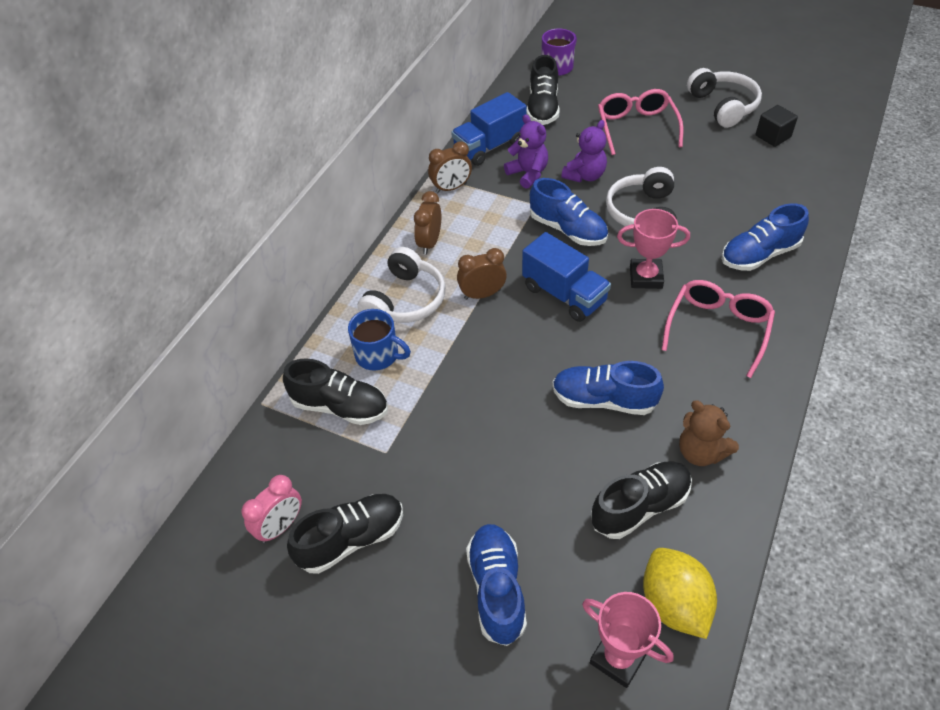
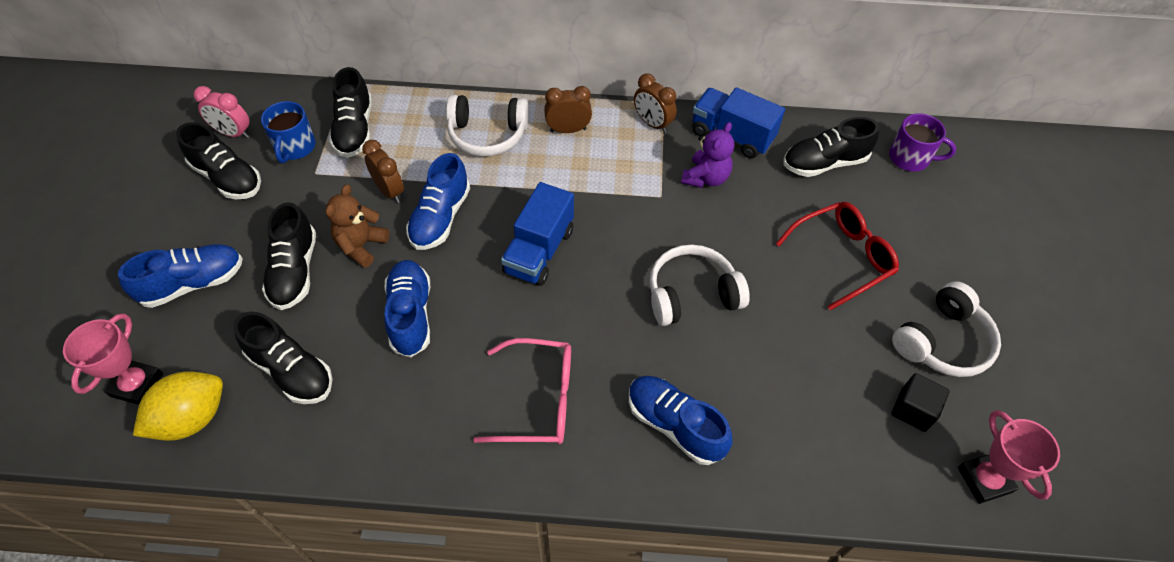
camera: 65 degrees right, 5 degrees up
(378, 355) = (417, 136): blue mug -> blue mug (295, 147)
(482, 294) = (515, 187): brown clock -> brown clock (389, 191)
(515, 488) = (295, 271): none -> black shoe
(567, 229) = (635, 232): blue shoe -> blue shoe (440, 218)
(585, 175) = (728, 227): purple teddy bear -> none
(636, 128) = (841, 258): pink glasses -> red glasses
(646, 277) = (591, 317): pink trophy -> pink trophy (984, 480)
(700, 452) = (365, 411): brown teddy bear -> brown teddy bear (361, 246)

